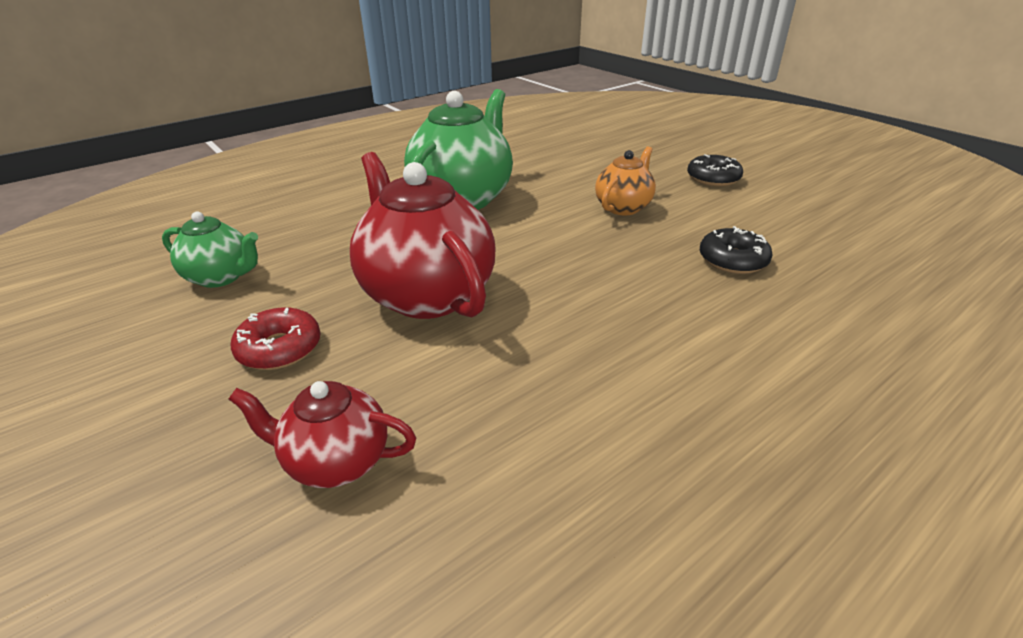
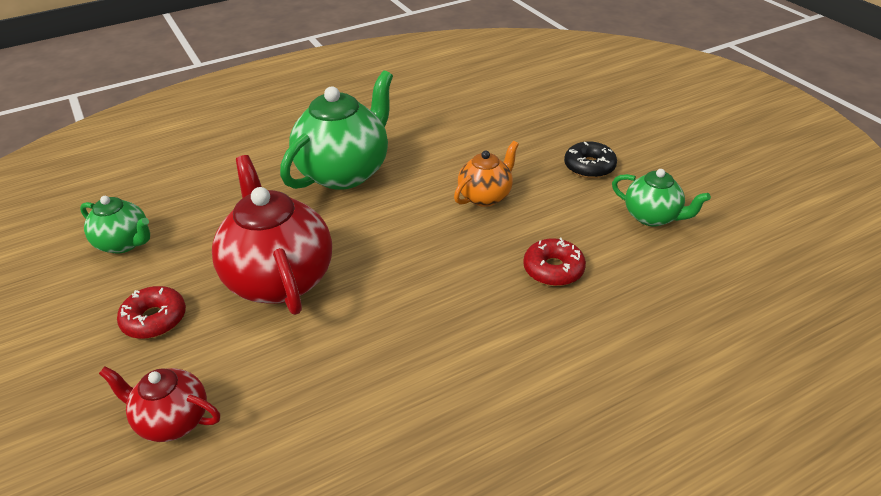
camera: 10 degrees right, 5 degrees up
(732, 260) = (553, 269): black donut -> red donut
(802, 211) = (653, 217): none -> green teapot

